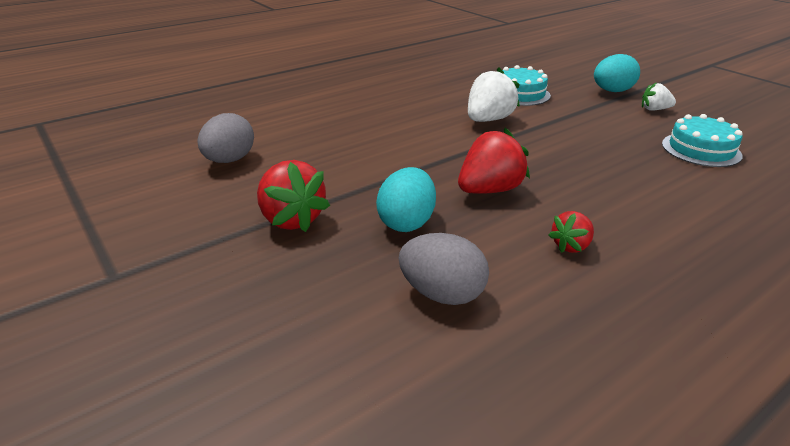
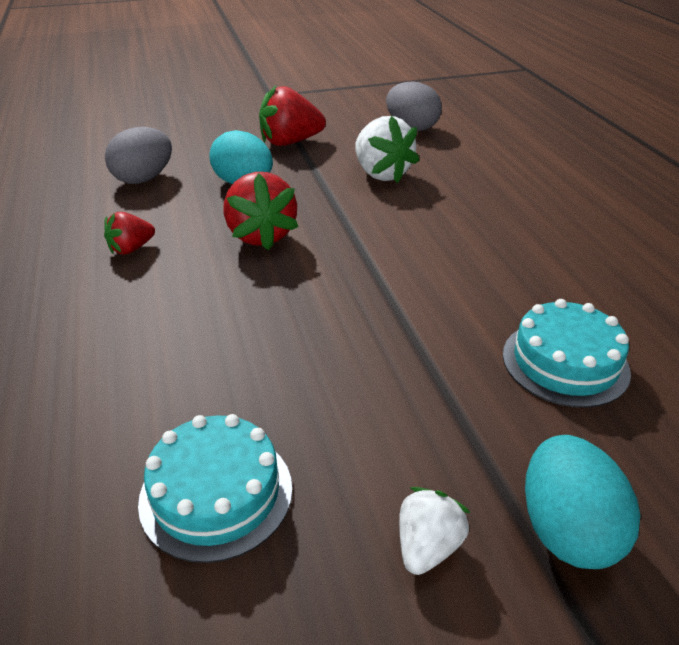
camera: 110 degrees right, 5 degrees up
(488, 120) = (452, 290): white strawberry -> white strawberry (381, 174)
(571, 246) = (131, 249): red strawberry -> red strawberry turned 105 degrees counterclockwise

